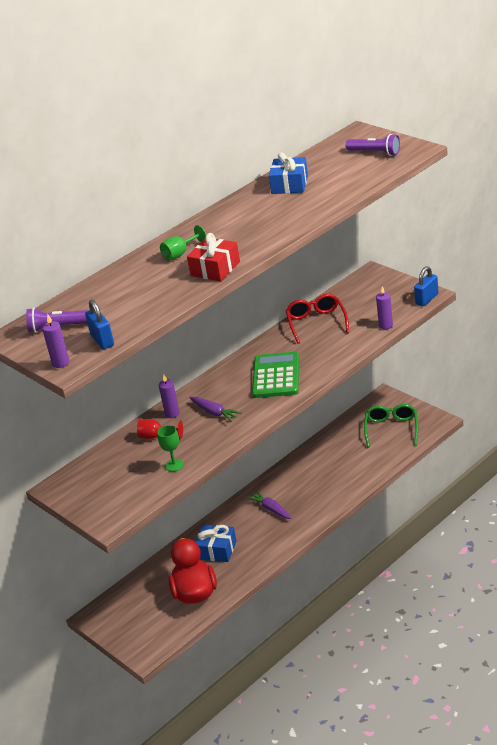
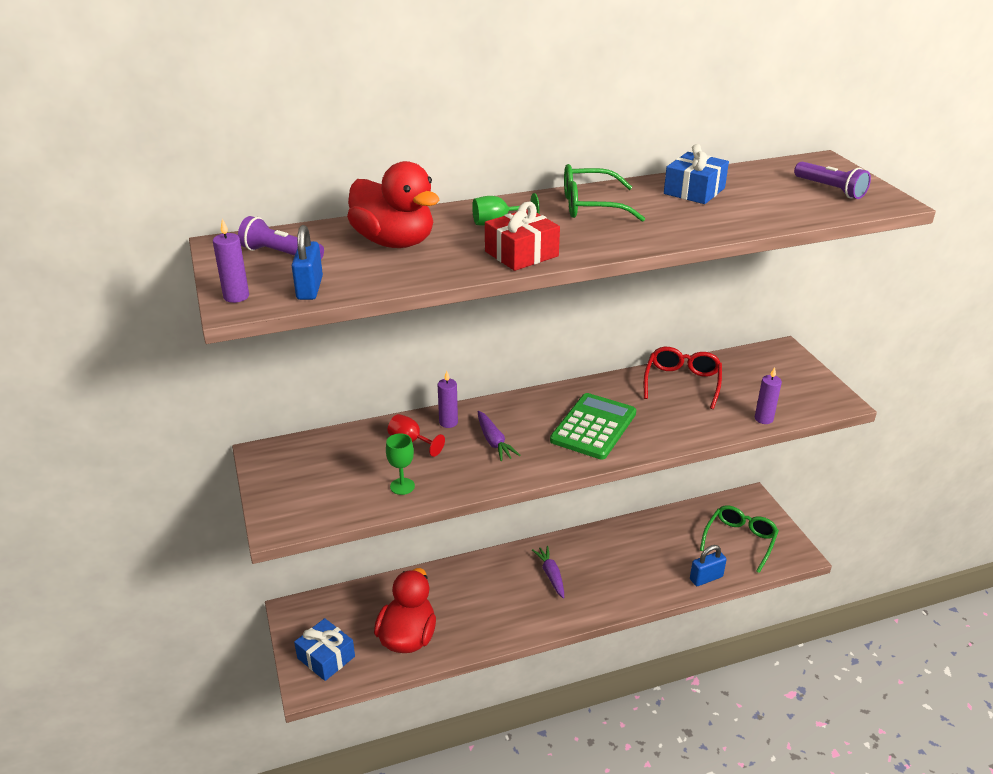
camera: 20 degrees right, 0 degrees up
(125, 292) = (394, 242): none -> red duck
(217, 550) = (464, 596): blue gift -> blue gift (326, 657)
(231, 220) = (590, 206): none -> green glasses
(427, 299) = (834, 406): blue padlock -> blue padlock (706, 578)

